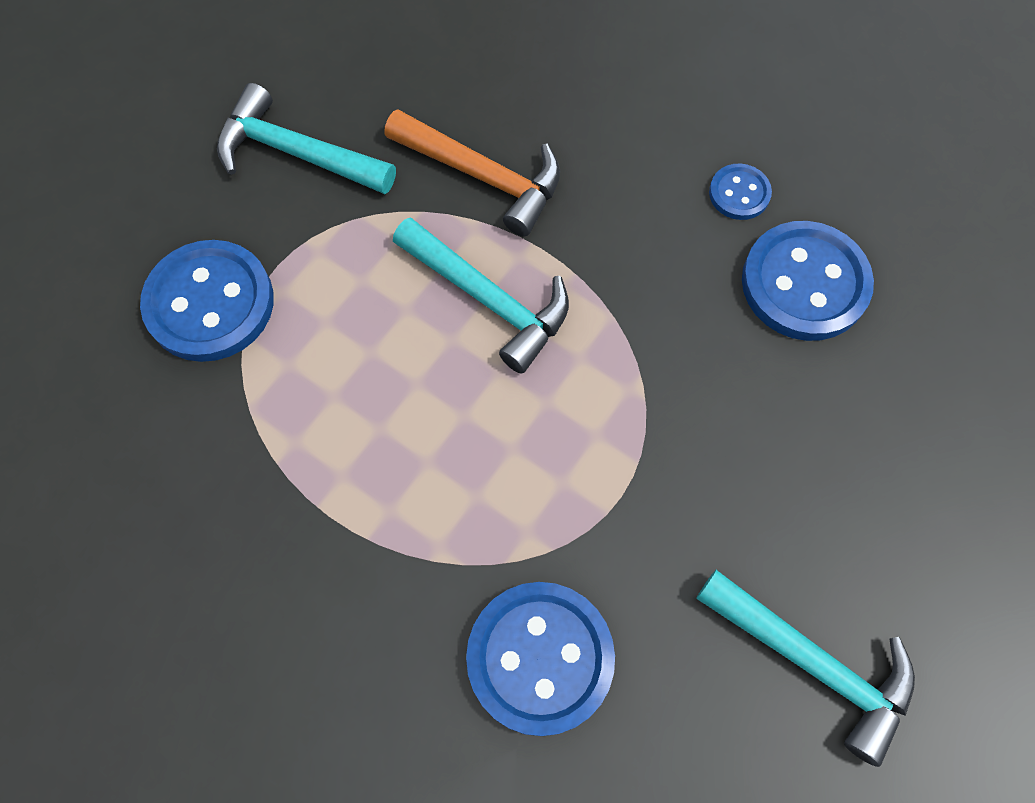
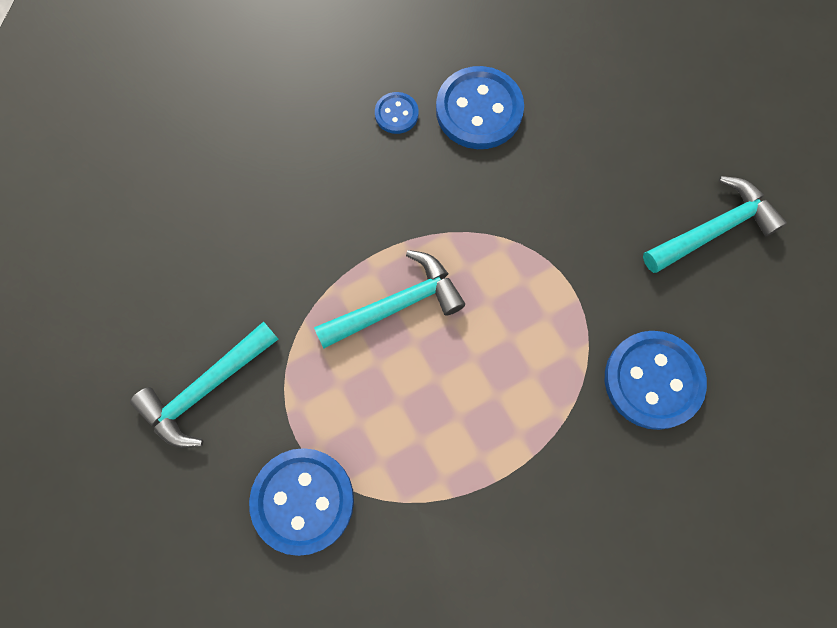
camera: 65 degrees left, 5 degrees up
(483, 177) = (298, 266): orange hammer -> none

